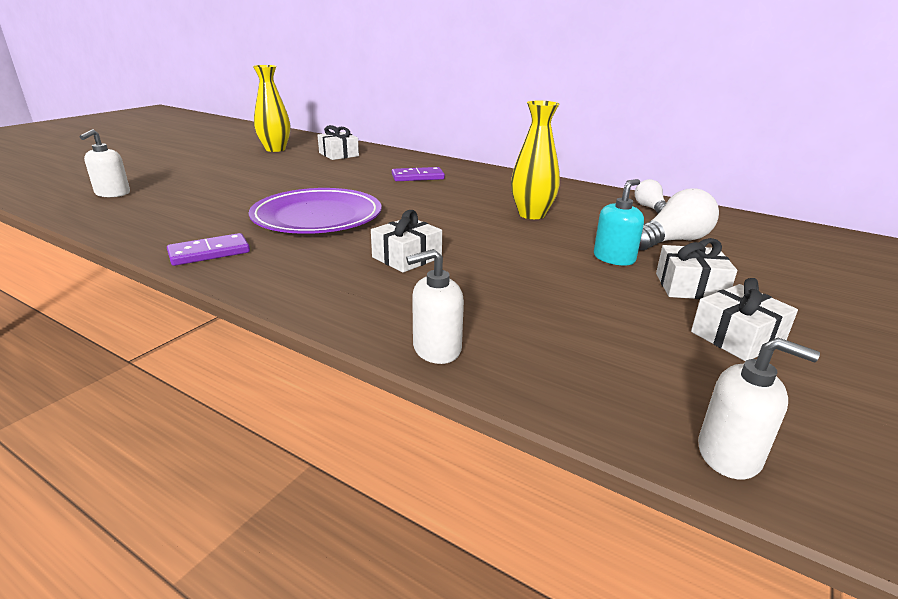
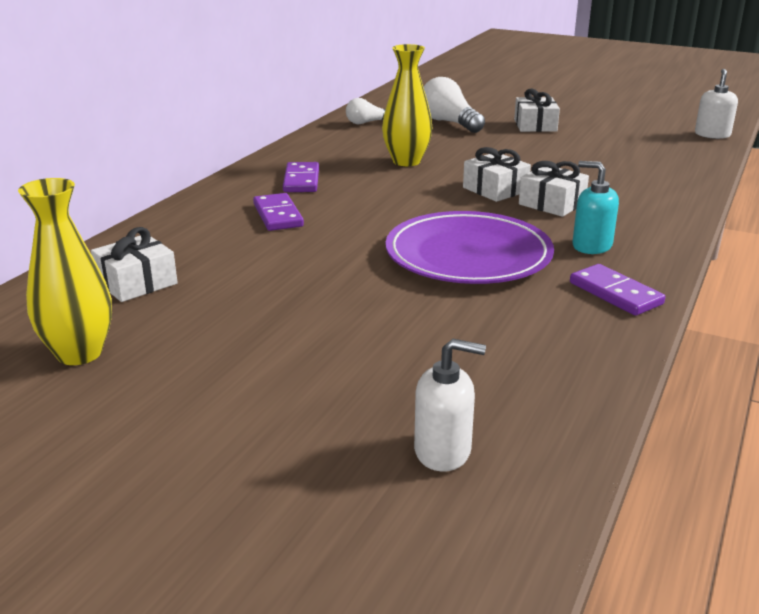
camera: 95 degrees left, 0 degrees up
(436, 349) = (690, 186): white soap dispenser -> none
(484, 184) = (301, 180): none -> purple domino
(614, 258) = (499, 140): turquoise soap dispenser -> turquoise soap dispenser (591, 246)
(737, 337) = (598, 123): white gift -> white gift (495, 189)

